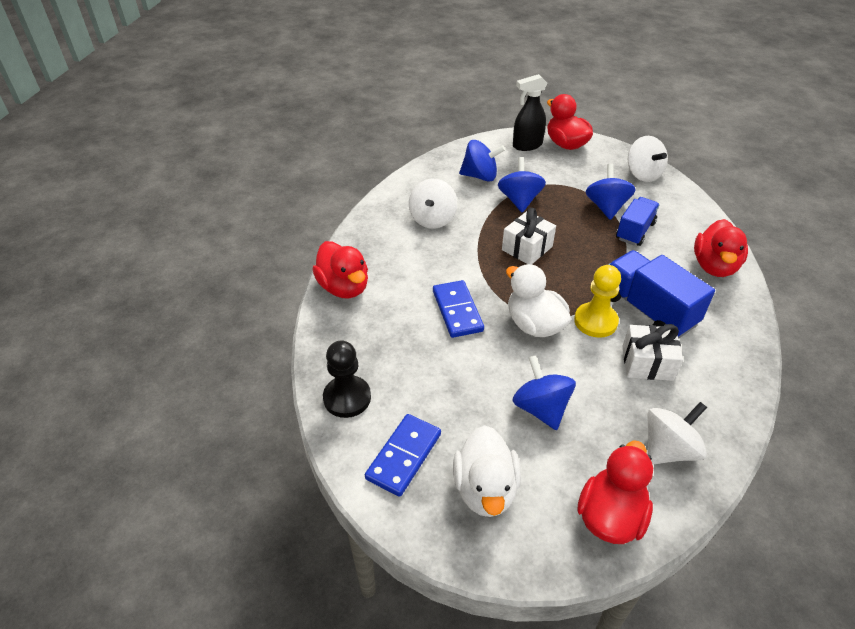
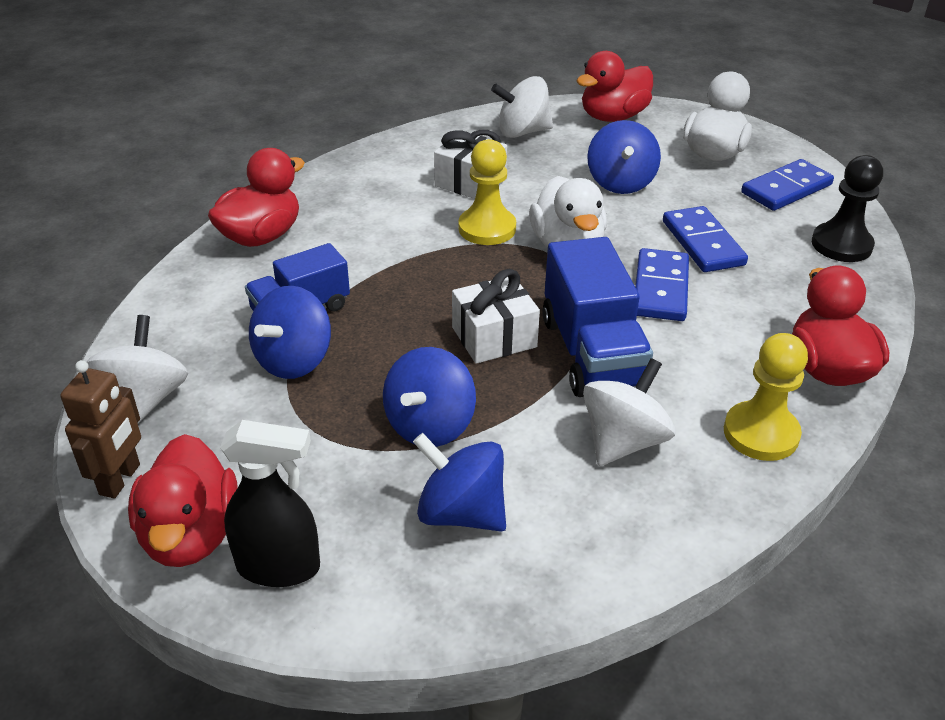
camera: 155 degrees left, 5 degrees down
(371, 242) = (761, 433): none -> yellow pawn
(448, 361) = (702, 243): none -> blue domino
(611, 150) = (120, 479): none -> brown robot
(648, 310) = (410, 221): blue truck -> blue truck (592, 353)

